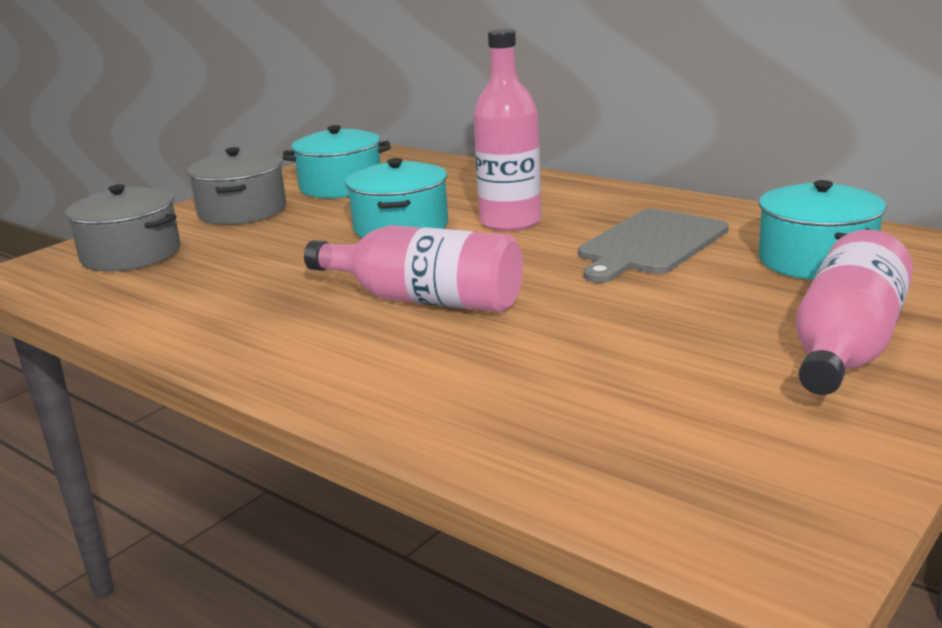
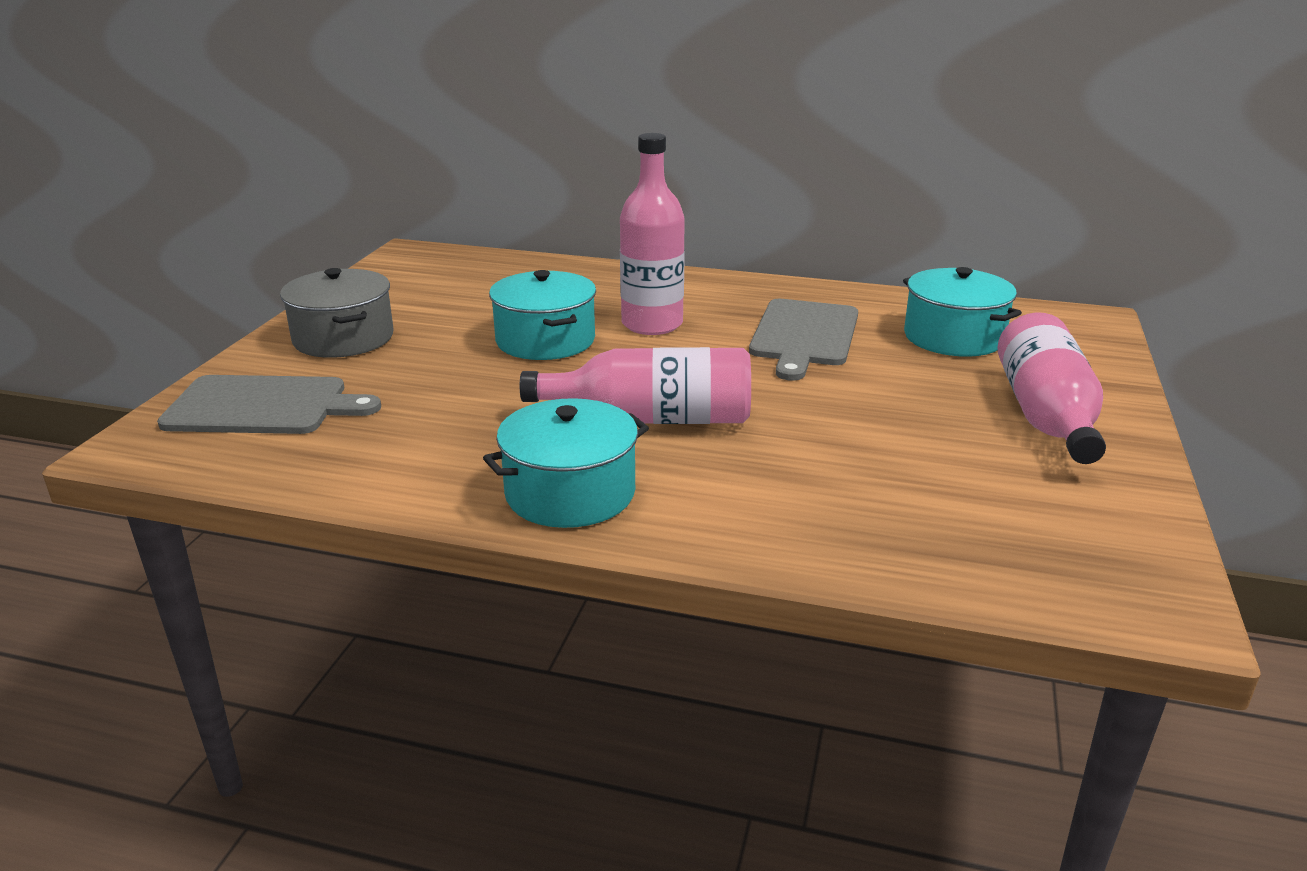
camera: 25 degrees left, 5 degrees up
(131, 254) = (263, 406): grey pot -> grey cutting board
(341, 186) = (428, 297): turquoise pot -> turquoise pot (570, 493)

